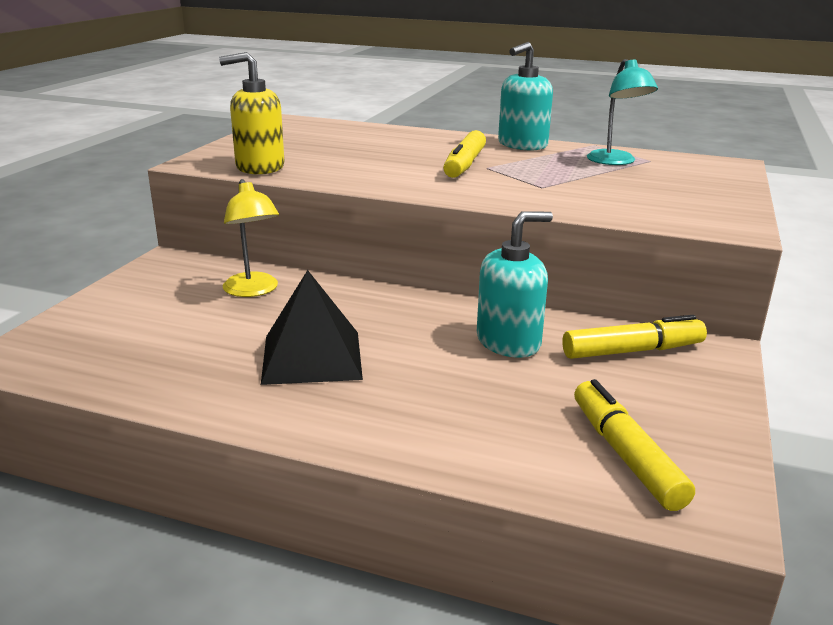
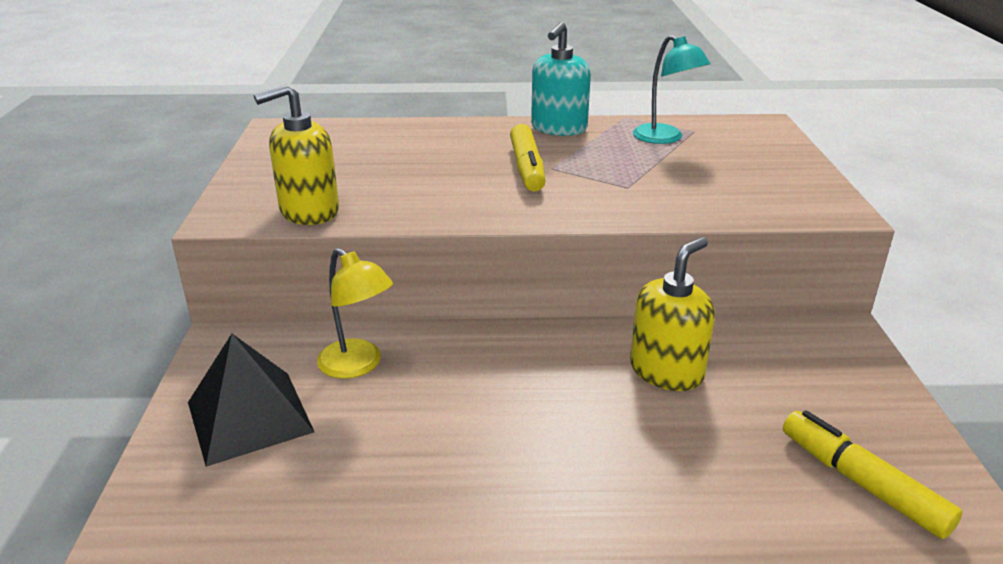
camera: 20 degrees left, 5 degrees up
(312, 357) = (490, 443): black pyramid -> black pyramid (250, 416)
(509, 342) = (666, 371): turquoise soap dispenser -> yellow soap dispenser
(632, 351) = (781, 354): yellow marker -> none

